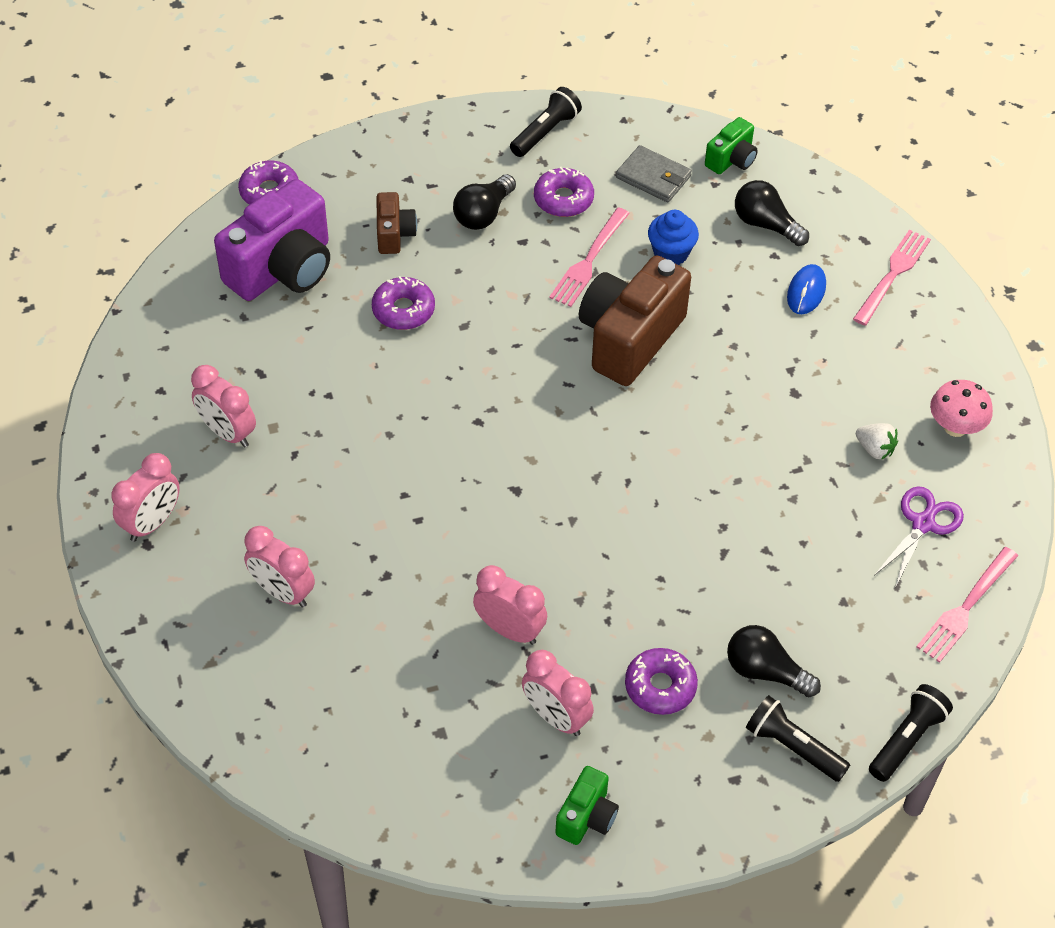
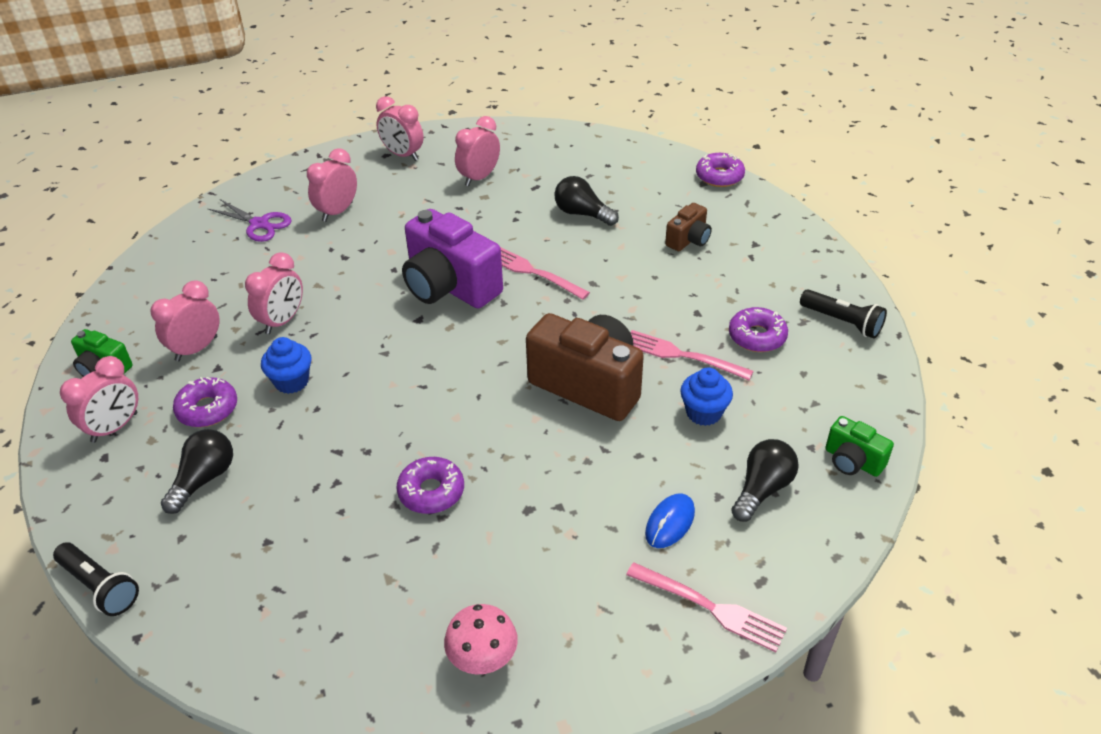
camera: 90 degrees right, 10 degrees down
(283, 269) = (639, 188): purple camera -> purple camera (449, 286)
(394, 234) = (688, 240): brown camera -> brown camera turned 45 degrees counterclockwise
(403, 310) = (605, 250): purple donut -> purple donut (431, 492)
(483, 214) = (724, 288): black light bulb -> black light bulb (582, 214)
(617, 607) = (291, 381): none -> blue cupcake
(653, 177) = (806, 399): grey wallet -> none
(689, 779) = (115, 427): none -> pink clock
(793, 747) = (121, 498): black flashlight -> none
(806, 291) = (670, 523): blue mouse -> blue mouse turned 75 degrees counterclockwise
(875, 449) = (453, 577): white strawberry -> none
(923, 524) = (351, 616): purple scissors -> purple scissors (259, 224)
(966, 607) = (238, 651): pink fork -> pink fork (533, 272)

